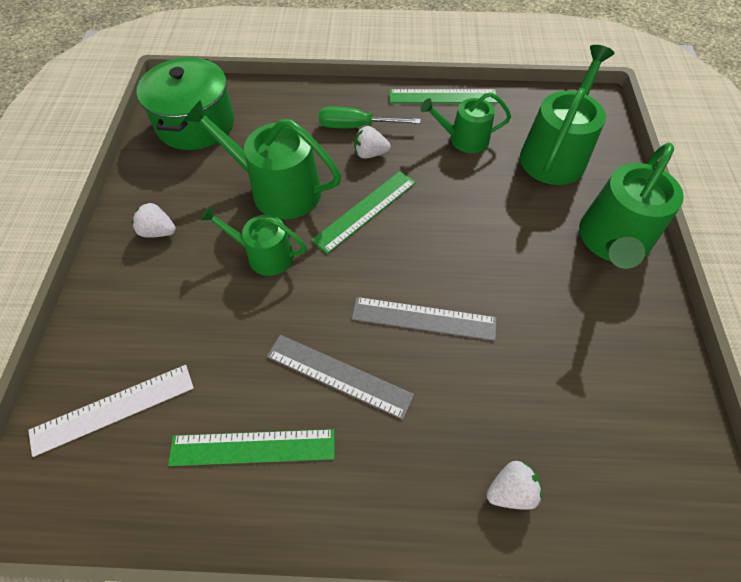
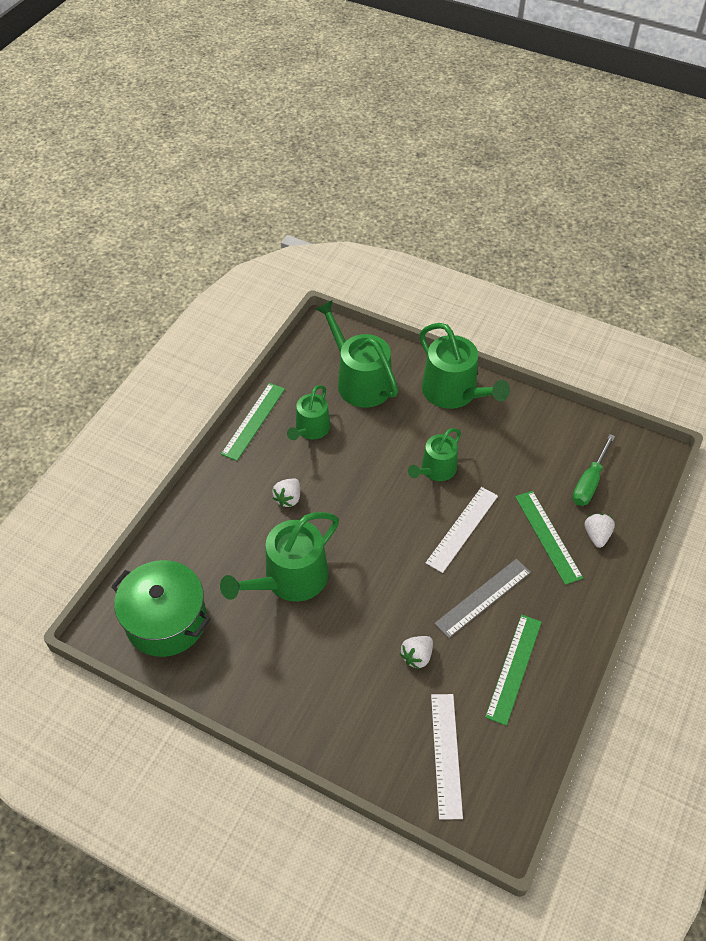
camera: 65 degrees left, 5 degrees down
(158, 231) = (287, 684): white strawberry -> white strawberry (417, 656)
(264, 255) = (354, 611): green watering can -> green watering can (436, 470)
(356, 126) = (251, 496): green screwdriver -> green screwdriver (589, 482)
(365, 210) = (347, 526): green ruler -> green ruler (547, 536)
(424, 319) = (462, 529): grey ruler -> white ruler

